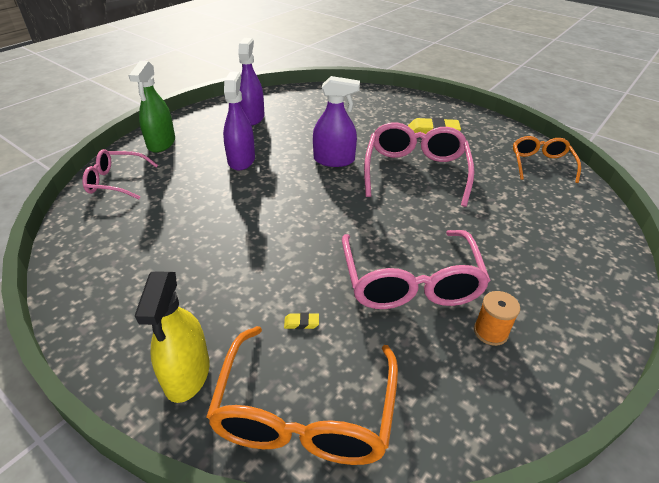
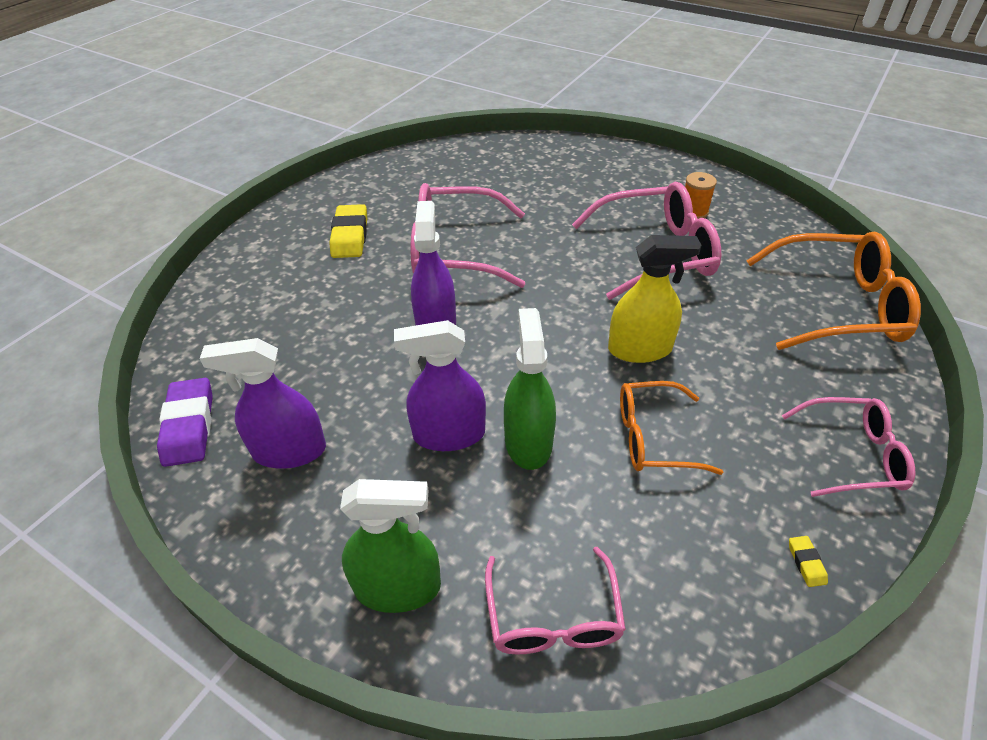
camera: 95 degrees left, 5 degrees up
(128, 340) = (852, 455): none -> pink glasses
(187, 374) = (856, 391): yellow spray bottle -> yellow spray bottle (639, 349)
(223, 185) = (528, 441): none -> green spray bottle
(279, 95) = (189, 426): none -> purple eraser
(301, 323) = (747, 320): yellow eraser -> yellow eraser (806, 563)
(541, 164) = (425, 165): orange glasses -> orange glasses (653, 437)

